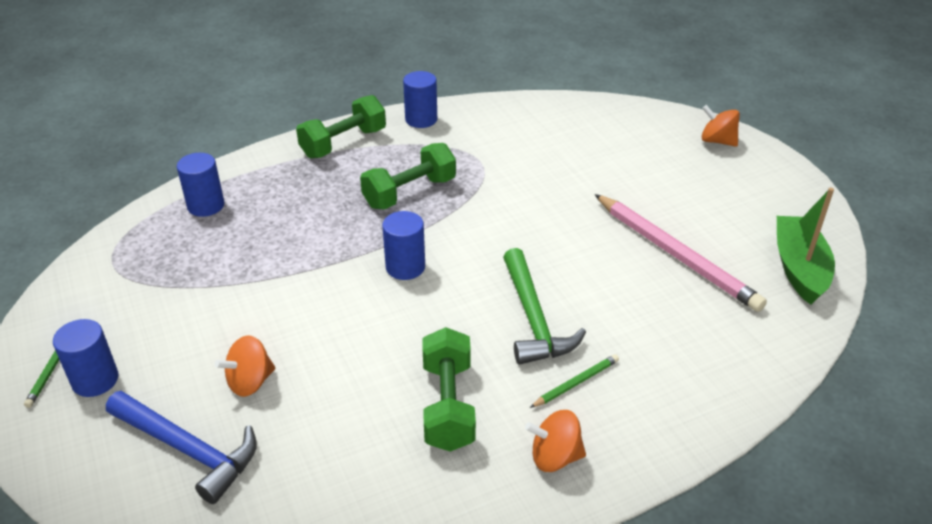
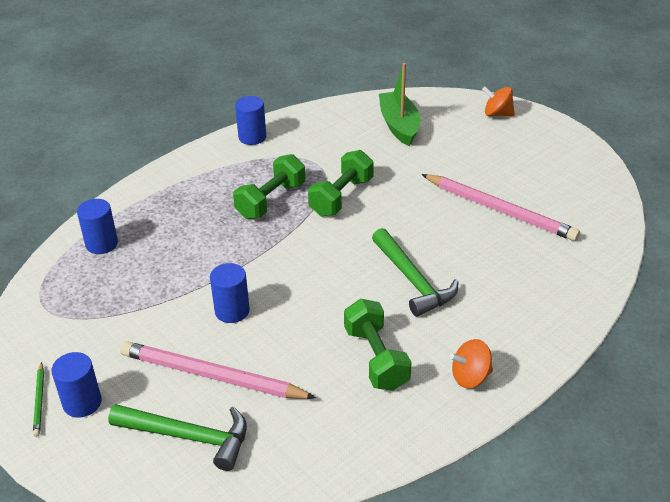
camera: 15 degrees left, 0 degrees up
(188, 449) = (188, 437): blue hammer -> green hammer
(250, 382) = (212, 376): orange spinning top -> pink pencil
(343, 143) = (195, 169): green dumbbell -> green dumbbell (341, 197)
(405, 267) = (295, 261): blue cylinder -> blue cylinder (232, 311)
(576, 383) = (464, 321): green pencil -> none
(799, 268) = (592, 202): green boat -> green boat (399, 125)

